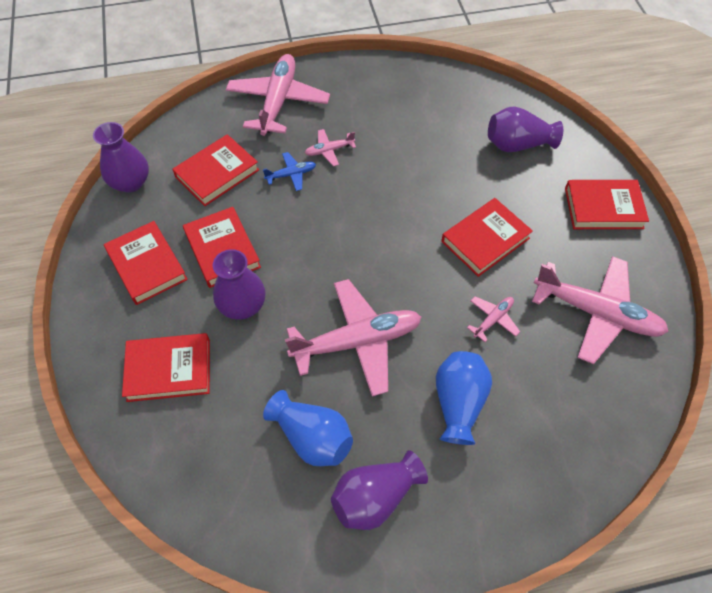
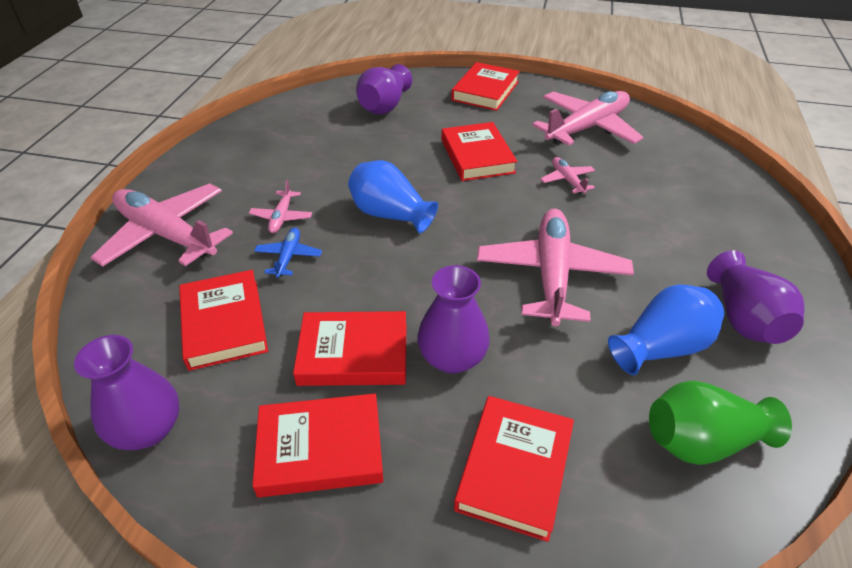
camera: 65 degrees left, 15 degrees down
(232, 479) = (701, 441): none -> green vase
(458, 403) = (650, 228): blue vase -> blue vase (390, 214)

